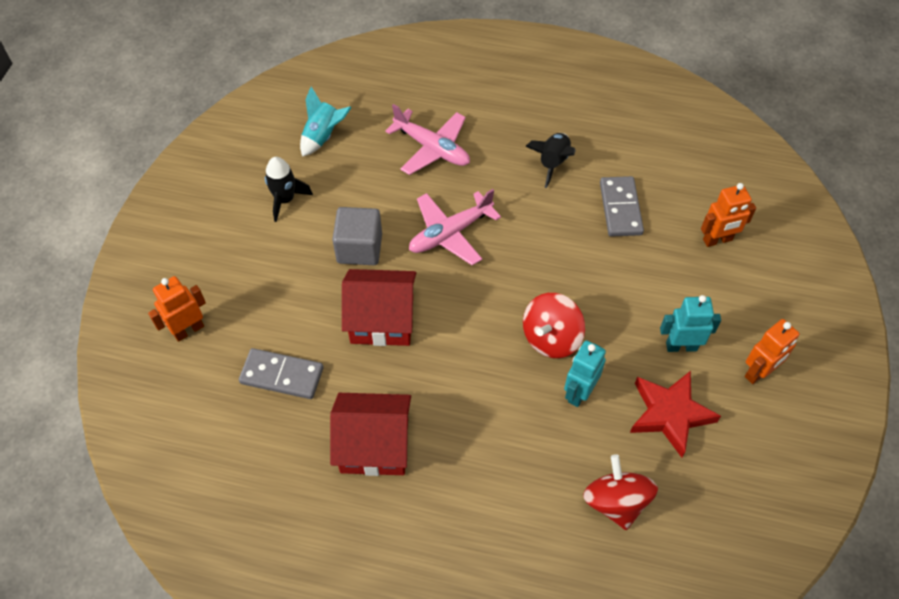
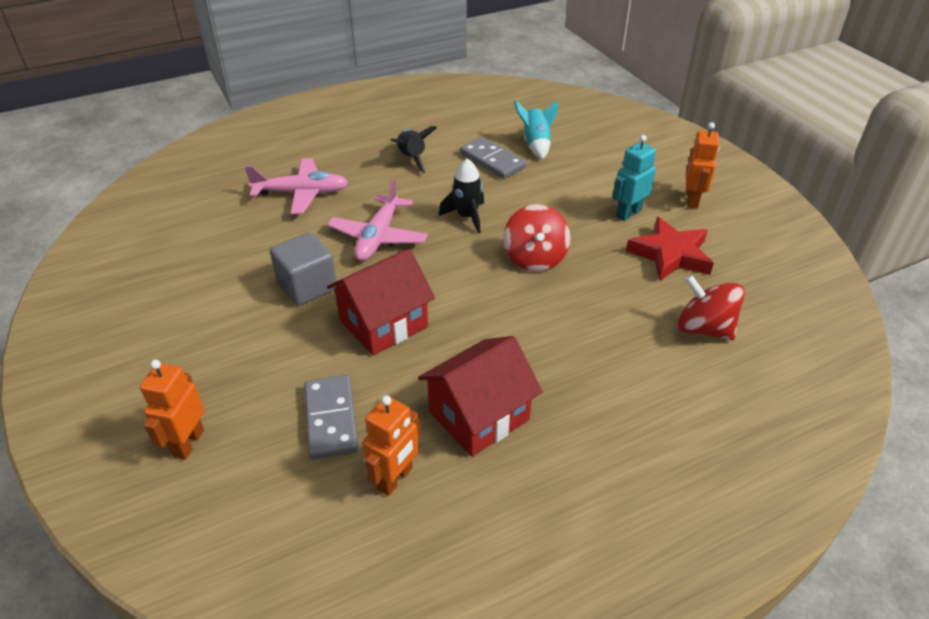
camera: 40 degrees left, 15 degrees down
(282, 375) = (331, 419): grey domino -> grey domino turned 75 degrees counterclockwise
(285, 200) = (195, 289): black rocket -> black rocket (467, 217)
(323, 136) = (188, 230): turquoise rocket -> turquoise rocket (536, 144)
(579, 392) = (595, 279): turquoise robot -> none
(717, 240) = (577, 146): orange robot -> orange robot (395, 479)

